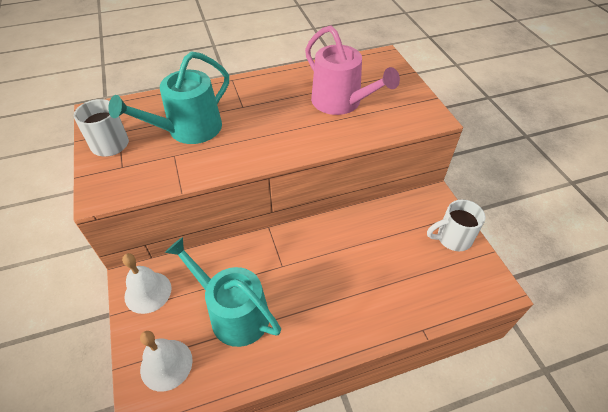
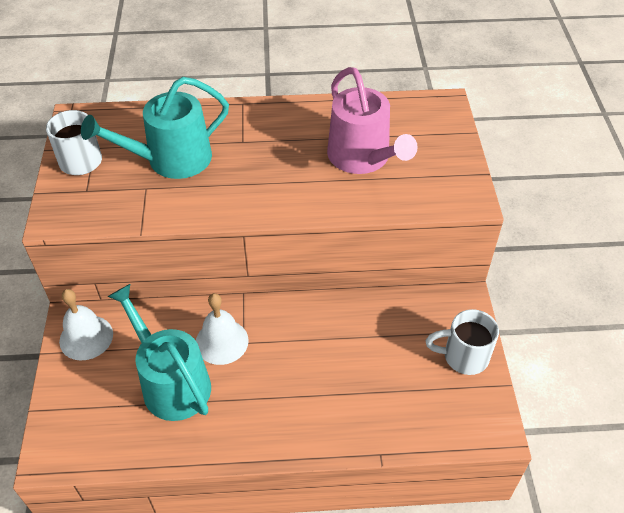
camera: 15 degrees right, 0 degrees up
(166, 364) = (84, 419): white bell -> white bell (221, 341)

